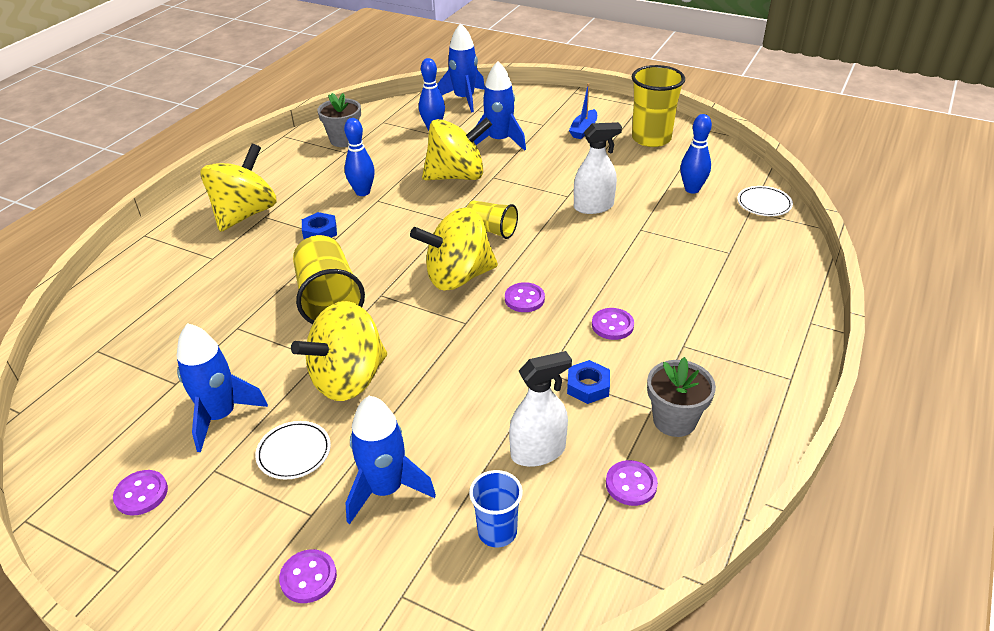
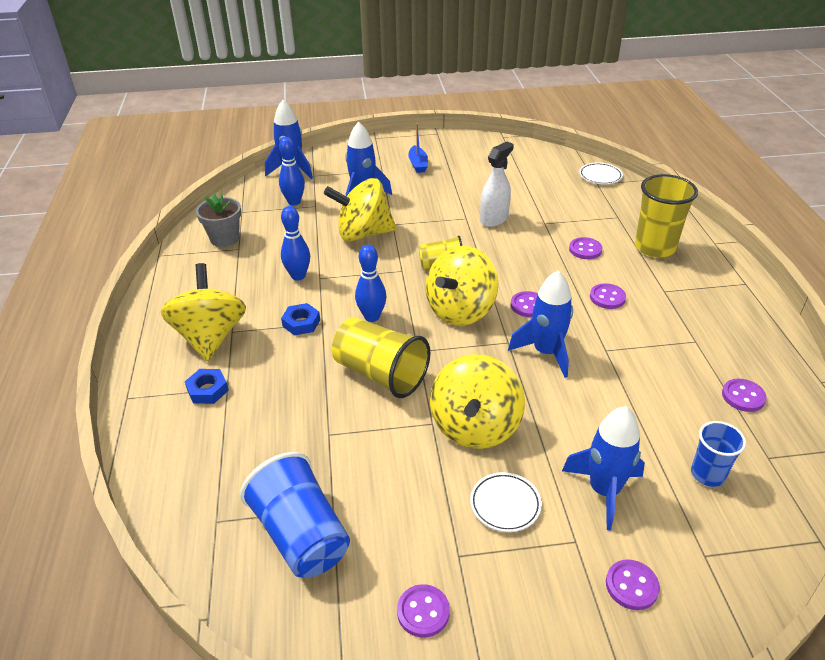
camera: 35 degrees left, 0 degrees up
(133, 390) = (301, 535): none -> blue cup
(221, 416) = (409, 511): blue rocket -> blue rocket (546, 352)
(457, 176) = (363, 234): yellow spinning top -> yellow spinning top turned 135 degrees counterclockwise
(538, 452) = (666, 406): white spray bottle -> none
(588, 386) = (642, 346): blue nut -> blue nut (207, 390)
(649, 271) = (585, 249): none -> purple button
(651, 138) = (474, 155): yellow cup -> yellow cup (654, 247)
(674, 420) = (717, 342): grey flower pot -> none
(692, 189) = (544, 182): blue bowling pin -> blue bowling pin (372, 317)

